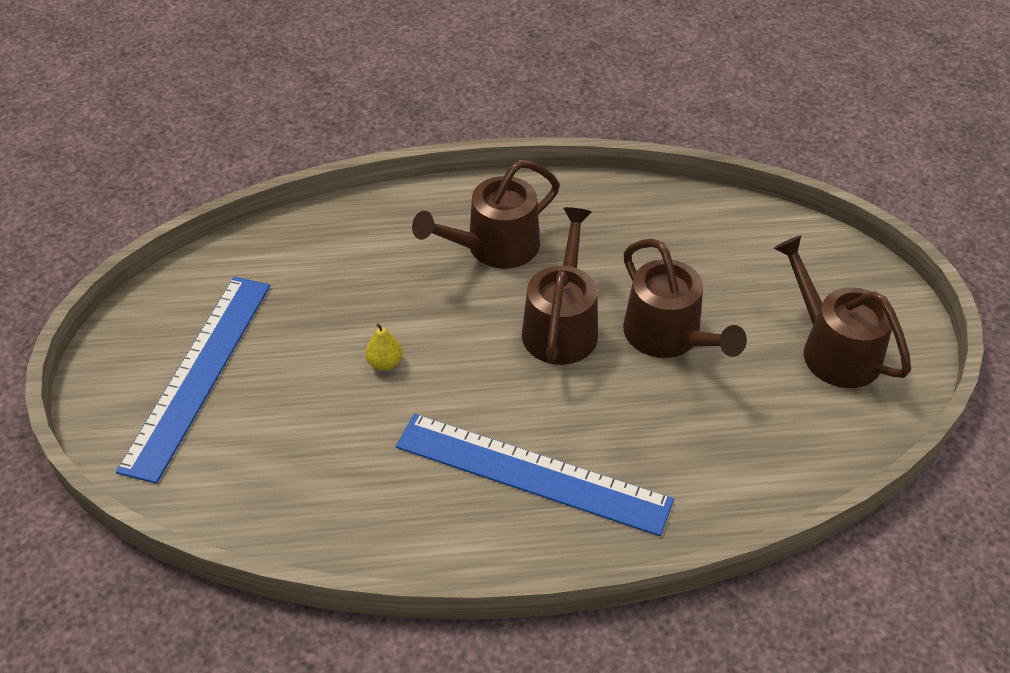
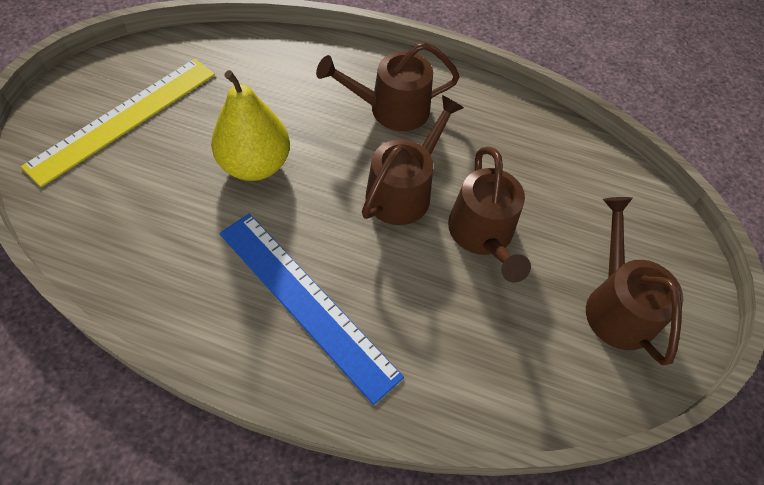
camera: 20 degrees right, 10 degrees up
(198, 373) = (124, 118): blue ruler -> yellow ruler
(385, 363) = (255, 165): yellow pear -> yellow pear, size x2.48

